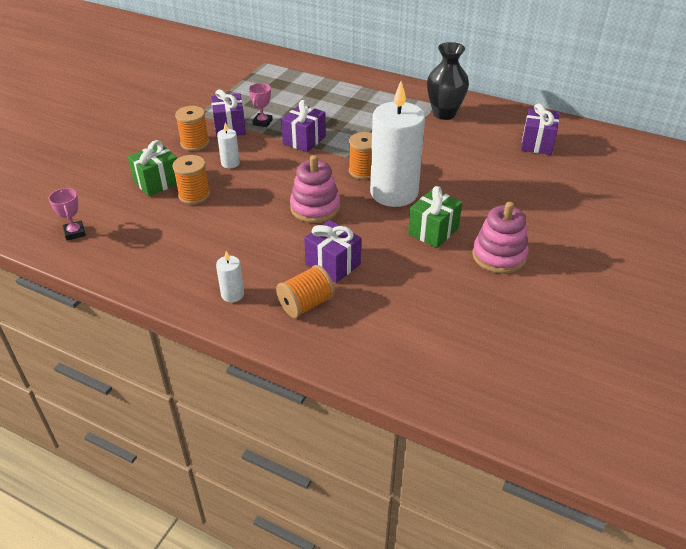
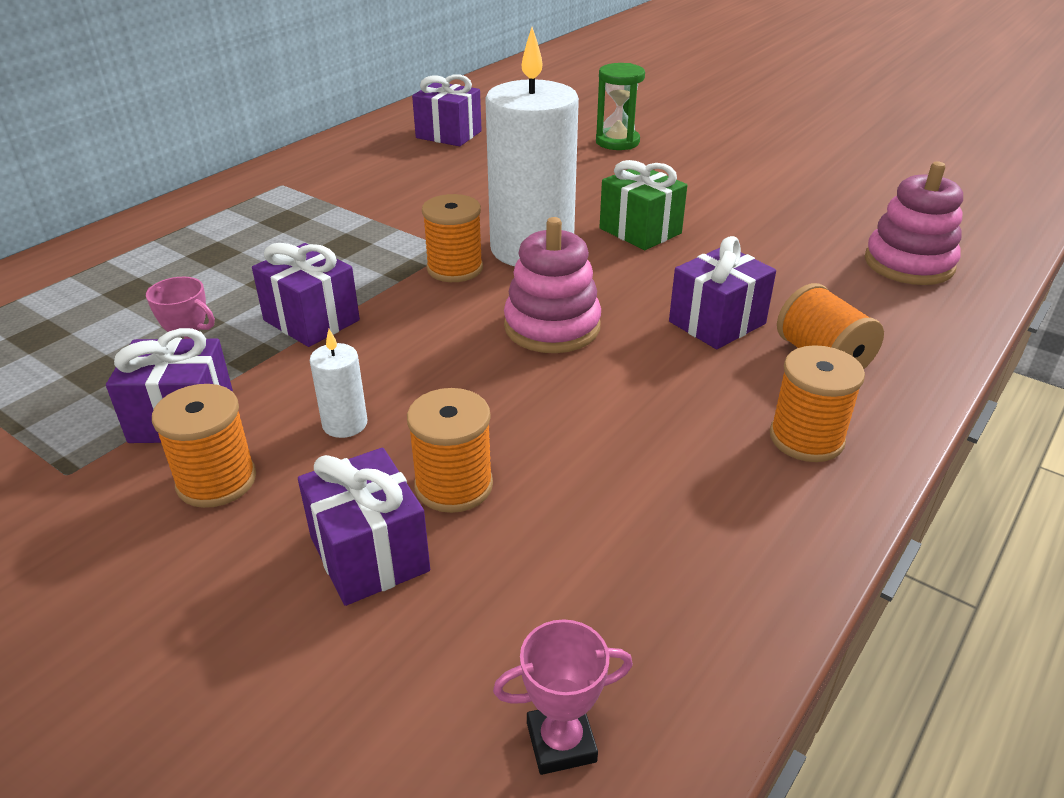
camera: 80 degrees left, 5 degrees down
(157, 182) = (369, 554): green gift -> purple gift
(232, 294) = (806, 438): white candle -> orange spool
(444, 114) = (319, 182): black vase -> none
(499, 256) = (702, 195): pink stacking toy -> pink stacking toy (909, 264)
(570, 213) = (617, 142): none -> green hourglass

